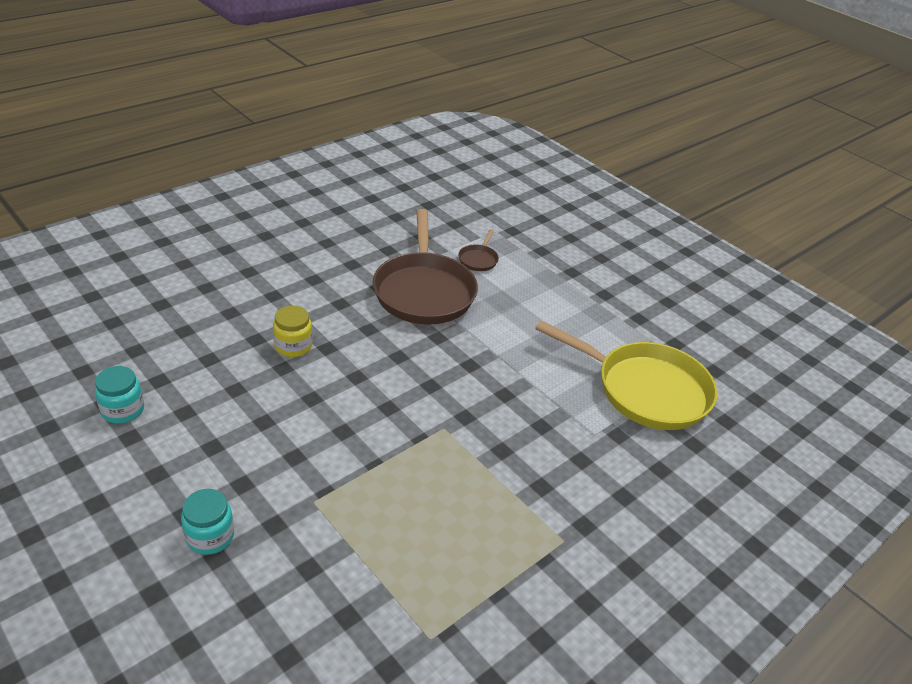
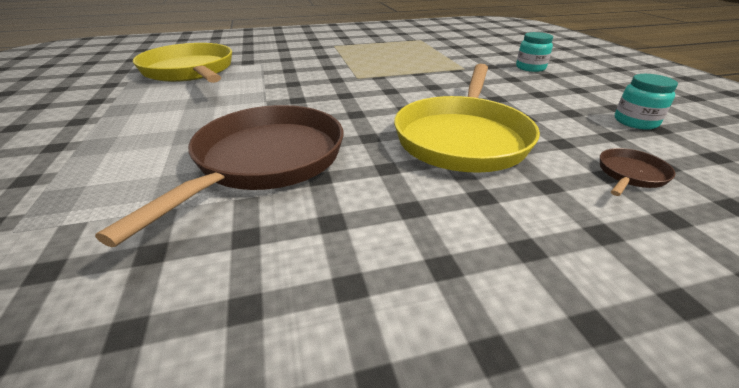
camera: 150 degrees left, 5 degrees down
(293, 346) = (462, 137): yellow jar -> yellow pan
(478, 259) = (131, 186): brown pan -> brown pan (630, 175)

